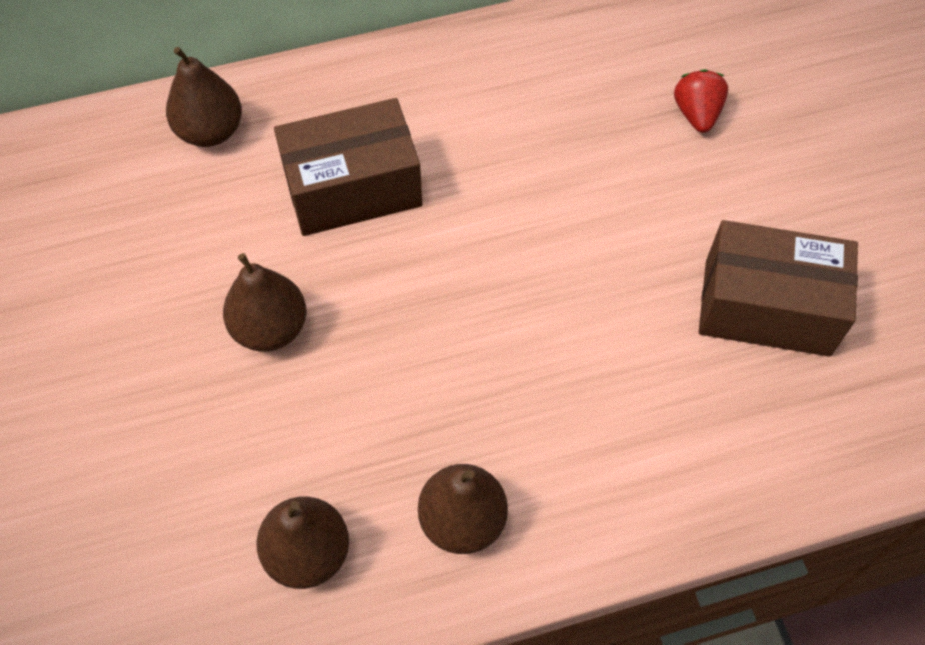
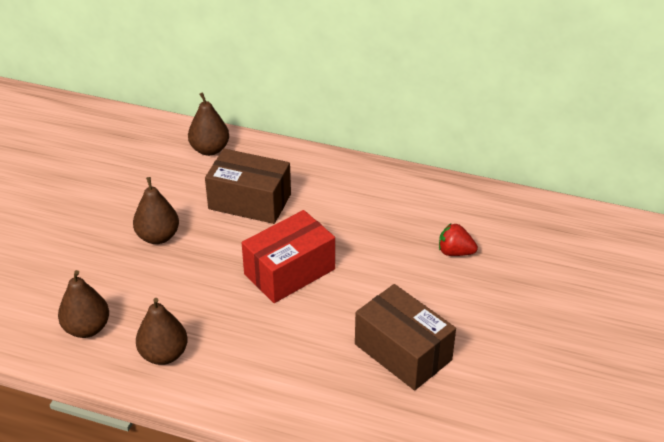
camera: 35 degrees right, 20 degrees down
(513, 272) = (289, 272): none -> red box
(696, 114) = (455, 252): red strawberry -> red strawberry turned 105 degrees counterclockwise

